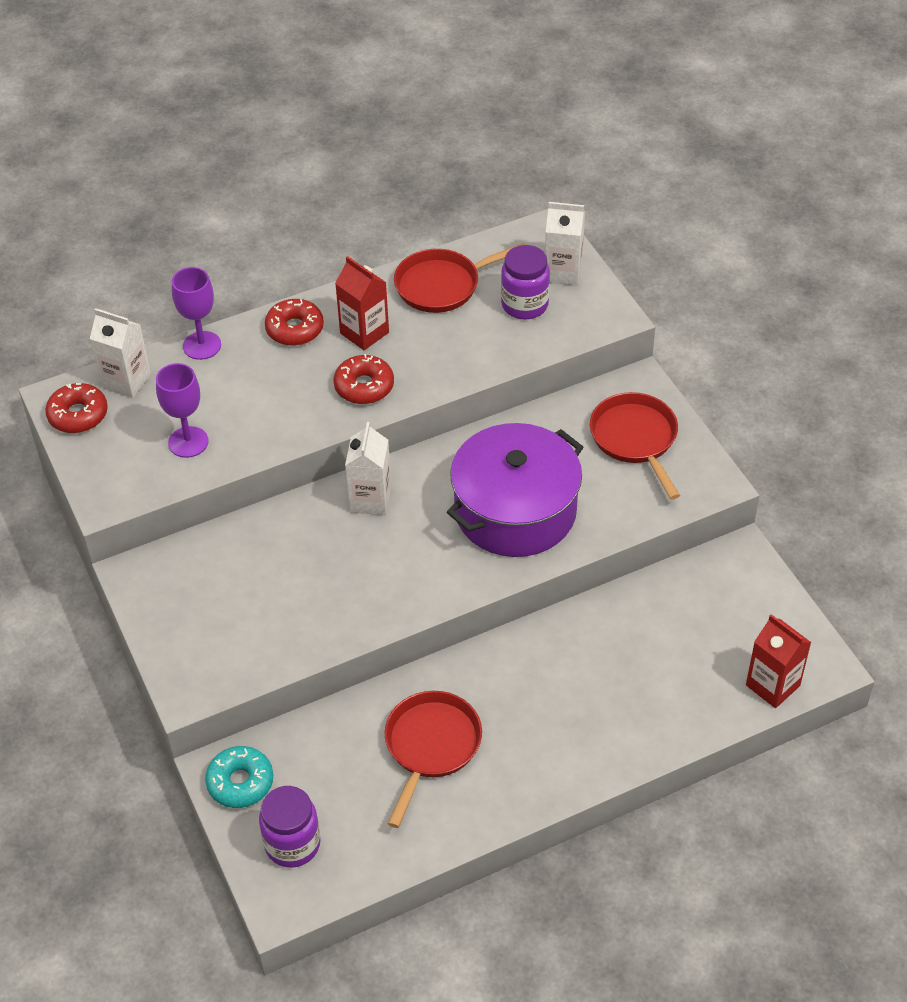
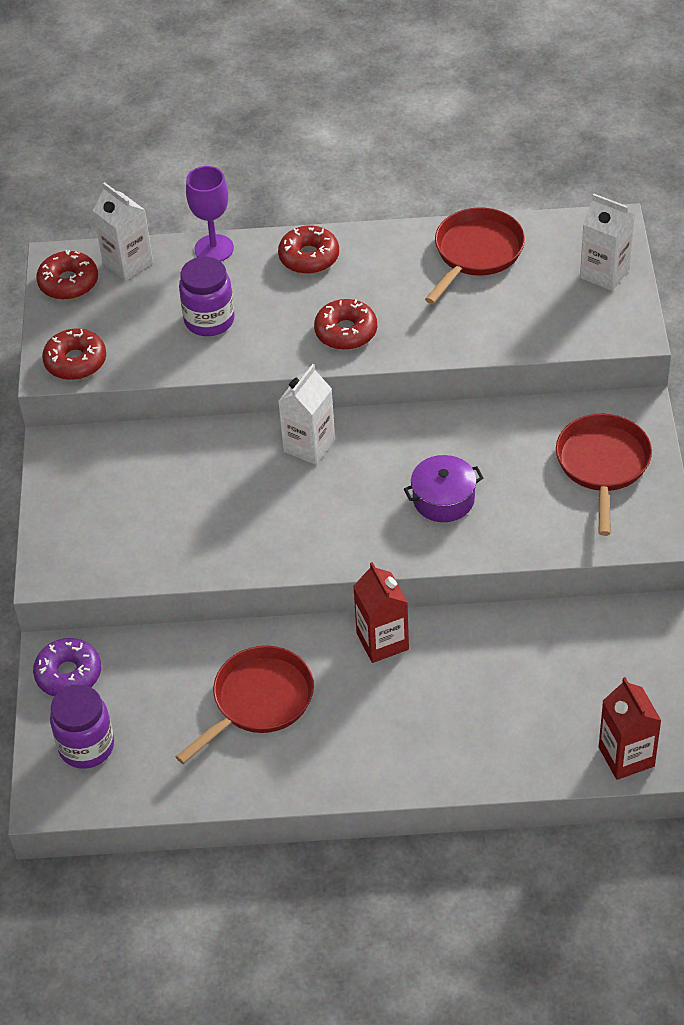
camera: 25 degrees right, 0 degrees up
(124, 486) = (75, 361): none -> red donut
(188, 442) = (154, 337): purple goblet -> none
(240, 782) = (68, 674): turquoise donut -> purple donut
(364, 333) = (374, 279): red carton -> red carton (382, 641)
(443, 285) = (476, 253): red pan -> red pan turned 120 degrees clockwise
(515, 511) = (443, 499): purple pot -> purple pot, size x0.48
(524, 305) = (547, 295): purple jar -> purple jar (209, 320)

